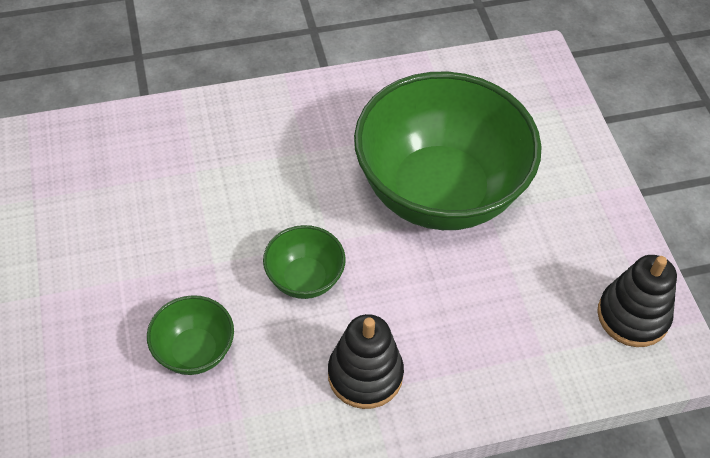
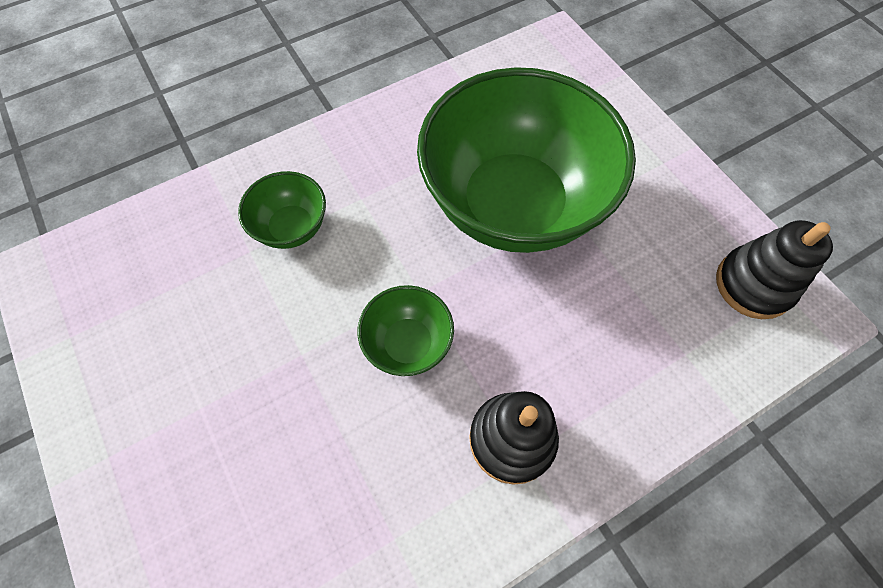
camera: 15 degrees left, 10 degrees up
(194, 351) = (312, 471): green bowl -> green bowl (292, 227)

